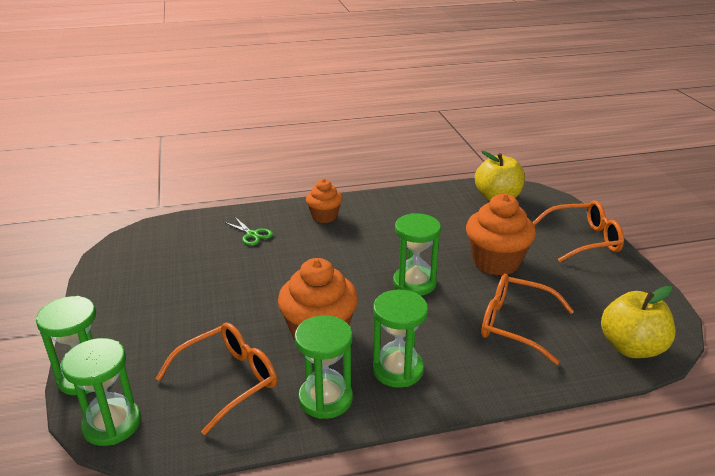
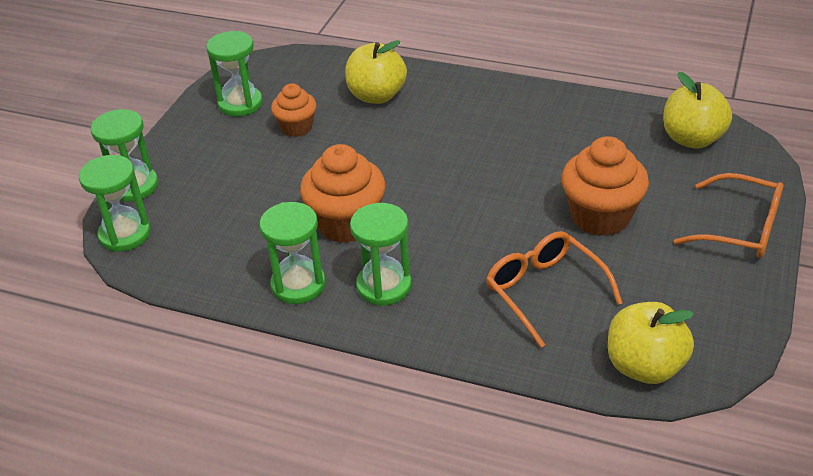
camera: 35 degrees right, 10 degrees up
(227, 381) = (234, 235): orange glasses -> none
(252, 235) = (376, 96): green scissors -> yellow apple
(324, 216) = (467, 98): orange cupcake -> orange cupcake (296, 127)
(414, 283) = (486, 207): green hourglass -> green hourglass (240, 104)

